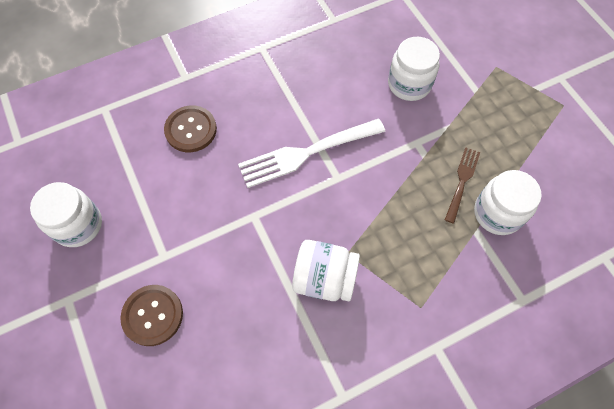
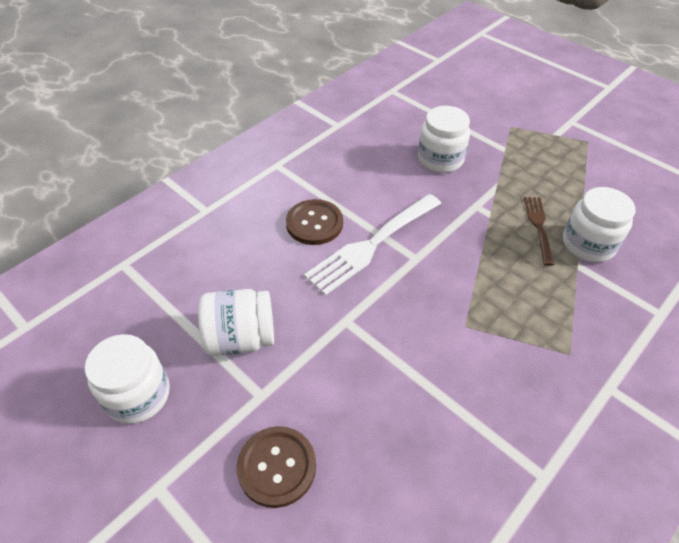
camera: 20 degrees left, 15 degrees down
(191, 130) = (235, 257): brown button -> brown button (314, 223)
(324, 278) = (455, 358): white jar -> white jar (241, 338)

